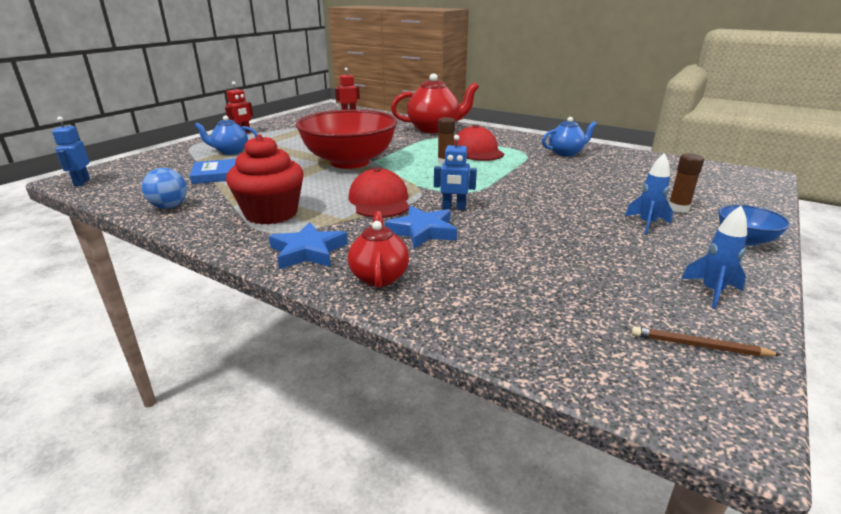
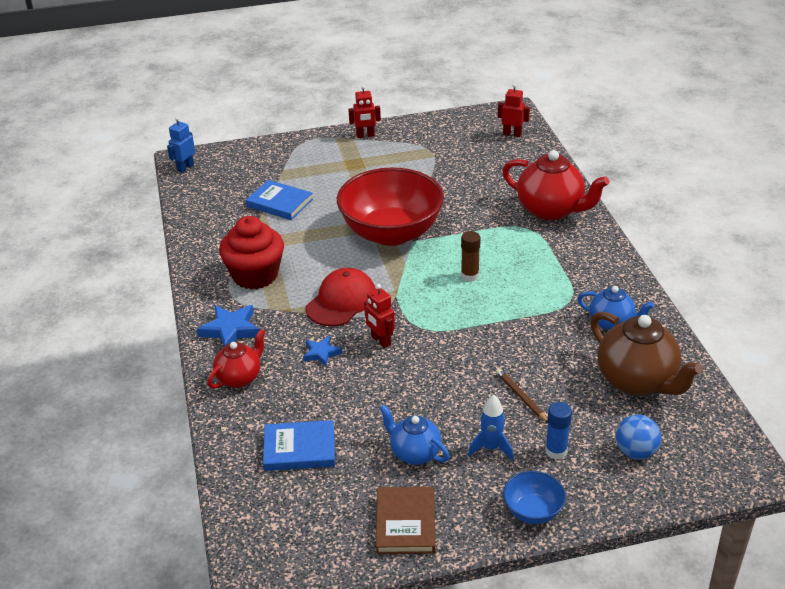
camera: 45 degrees right, 10 degrees up
(169, 206) = (206, 231): blue ball -> blue ball (635, 452)
(230, 151) = (321, 167): blue teapot -> blue teapot (414, 453)
(422, 231) = (321, 353): blue star -> blue star, size x0.61
(454, 208) = (380, 341): blue robot -> red robot
(477, 151) = (529, 272): red cap -> none
(534, 294) = (299, 449): none -> blue book
(633, 167) = (637, 381): none -> brown teapot
(678, 208) = (556, 451): brown glue stick -> blue glue stick
(698, 346) = (321, 541): brown pencil -> brown pencil (521, 397)
(712, 292) = (405, 523): blue rocket -> brown book

